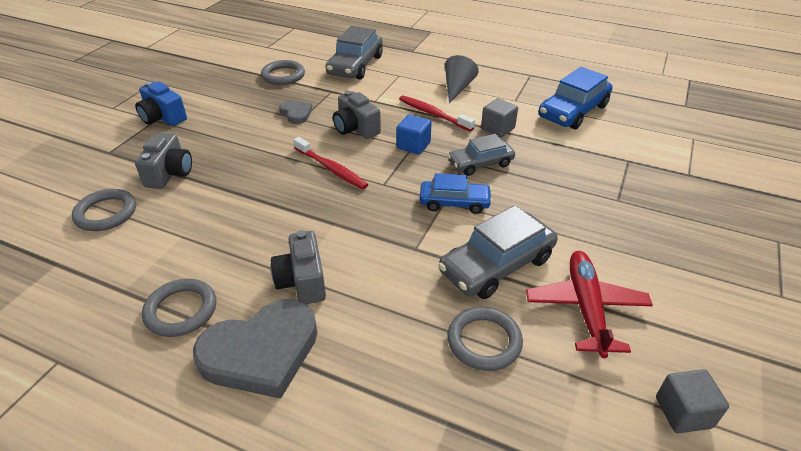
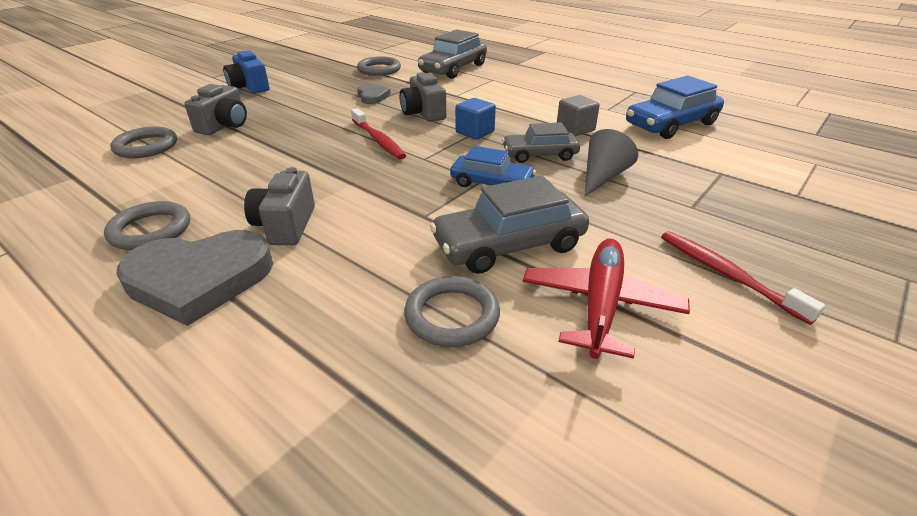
camera: 15 degrees right, 5 degrees down
(433, 114) = (510, 111): red toothbrush -> red toothbrush (726, 274)
(457, 88) = (548, 94): grey cone -> grey cone (602, 177)
(683, 412) = (690, 452): grey cube -> none

